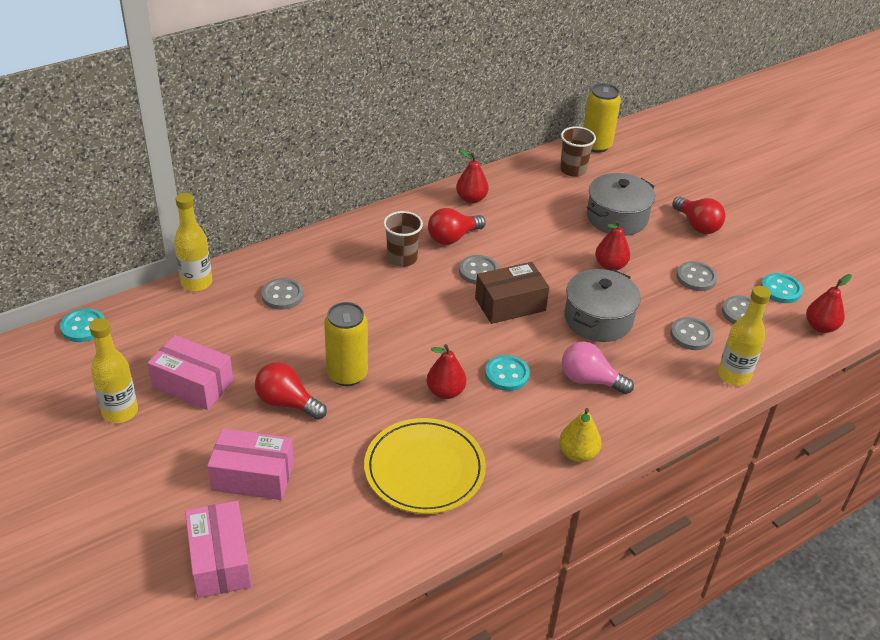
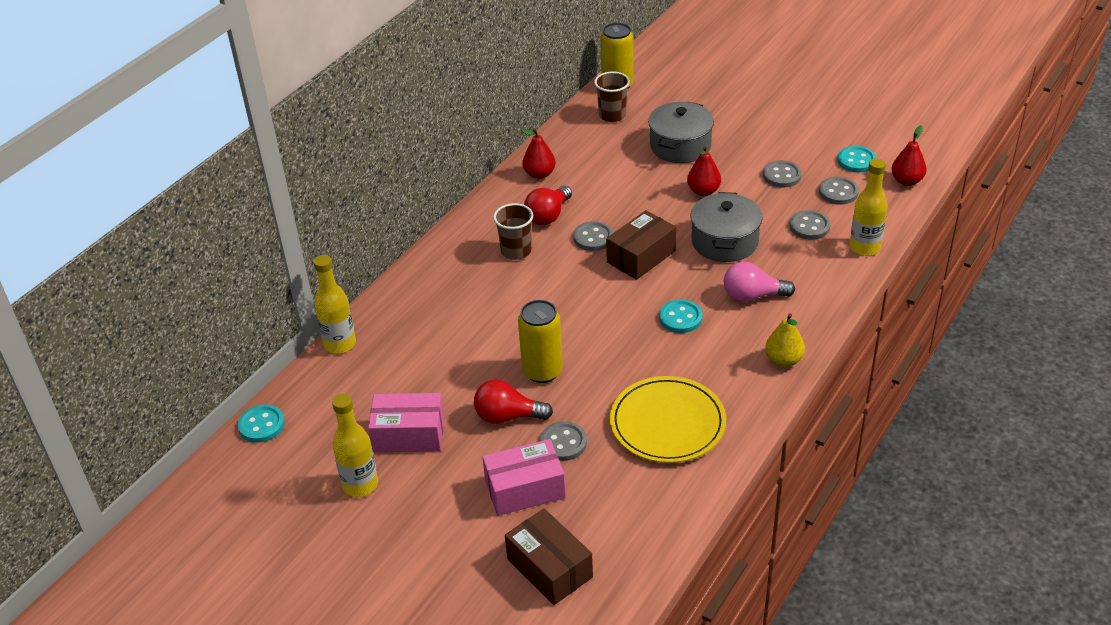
camera: 20 degrees left, 0 degrees up
(220, 560) = (549, 568): pink box -> brown box
(282, 295) = (431, 325): grey button -> grey button (563, 443)
(445, 392) = (639, 353): red pear -> none
(697, 225) = (752, 129): red light bulb -> none

